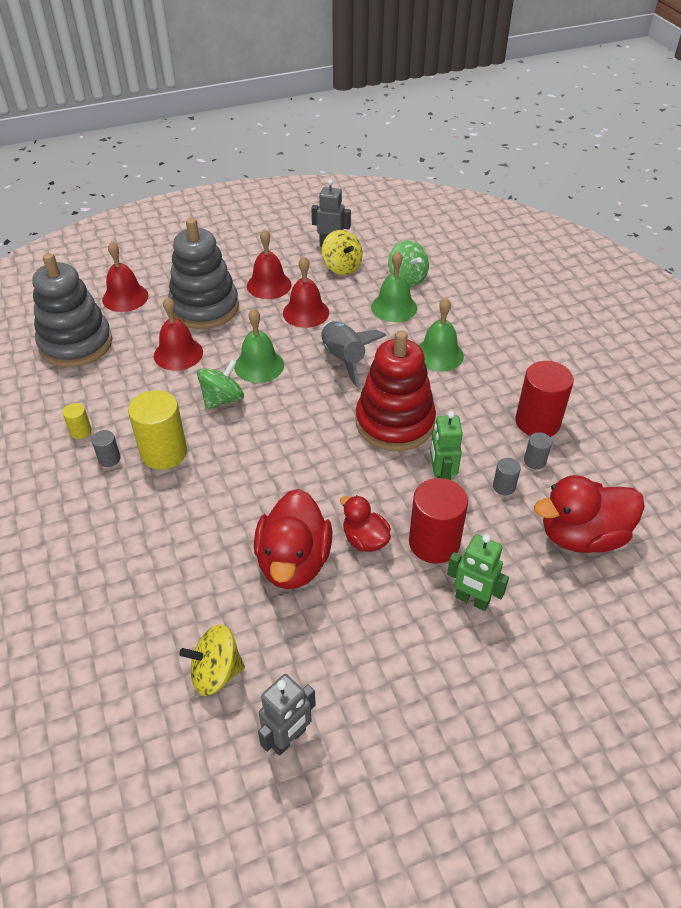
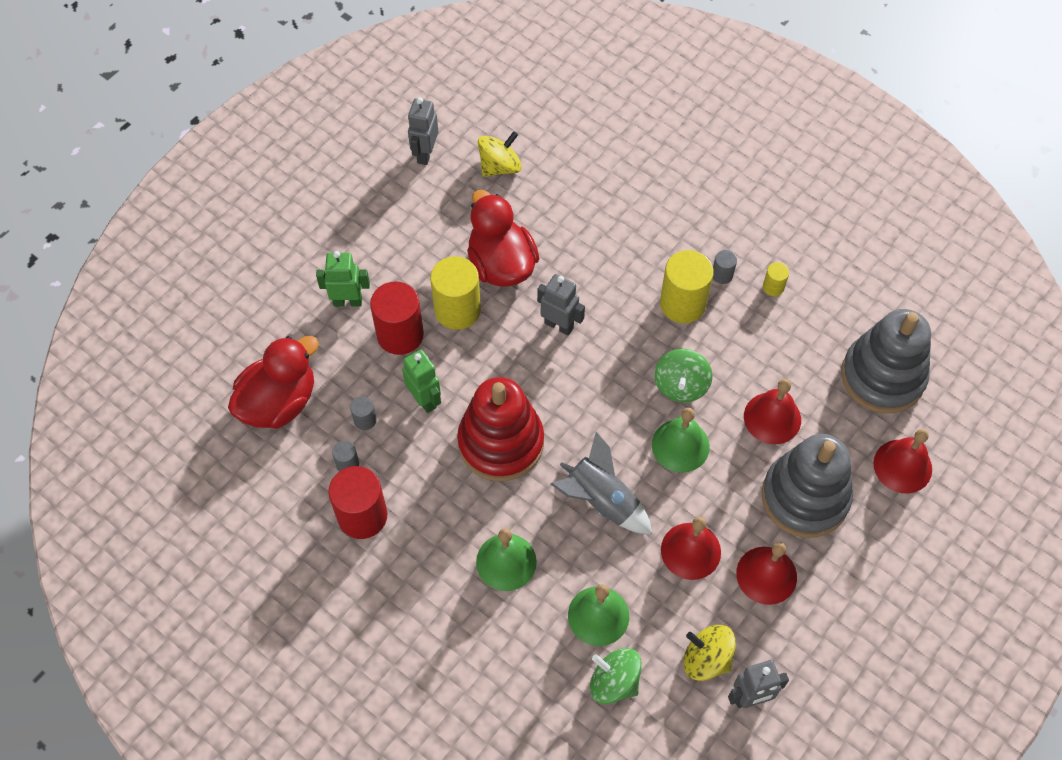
camera: 150 degrees right, 15 degrees up
(282, 484) = (559, 325): none -> grey robot
(365, 539) = (457, 310): red duck -> yellow cylinder

